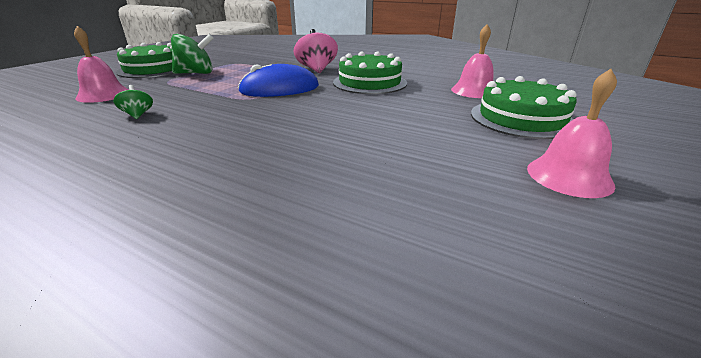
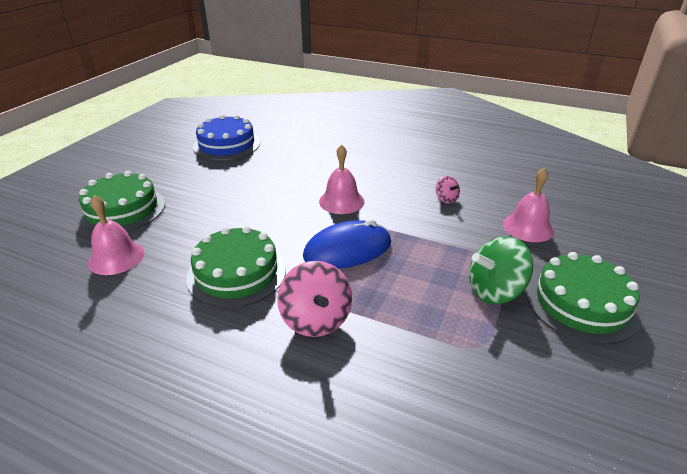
camera: 175 degrees right, 5 degrees up
(138, 115) = (446, 199): green spinning top -> pink spinning top
(463, 224) = (227, 145): none -> blue cake
(569, 176) = (155, 164): pink bell -> pink bell (341, 201)

